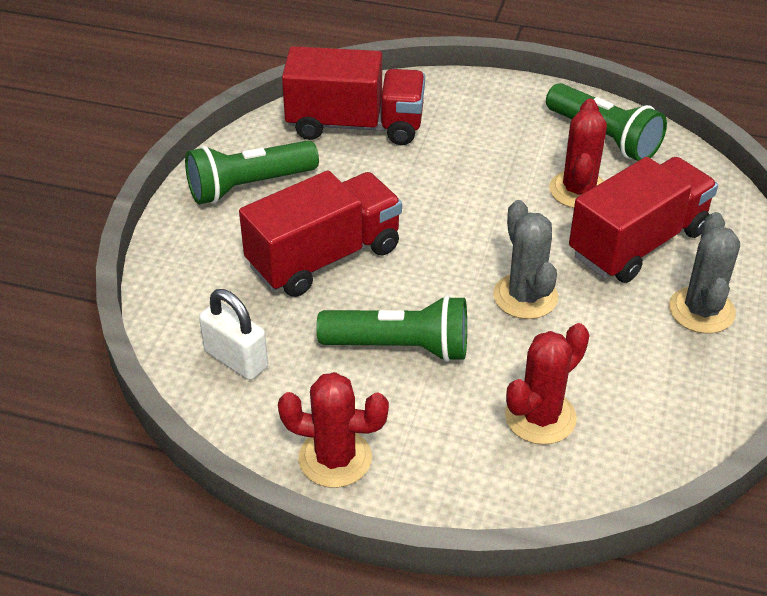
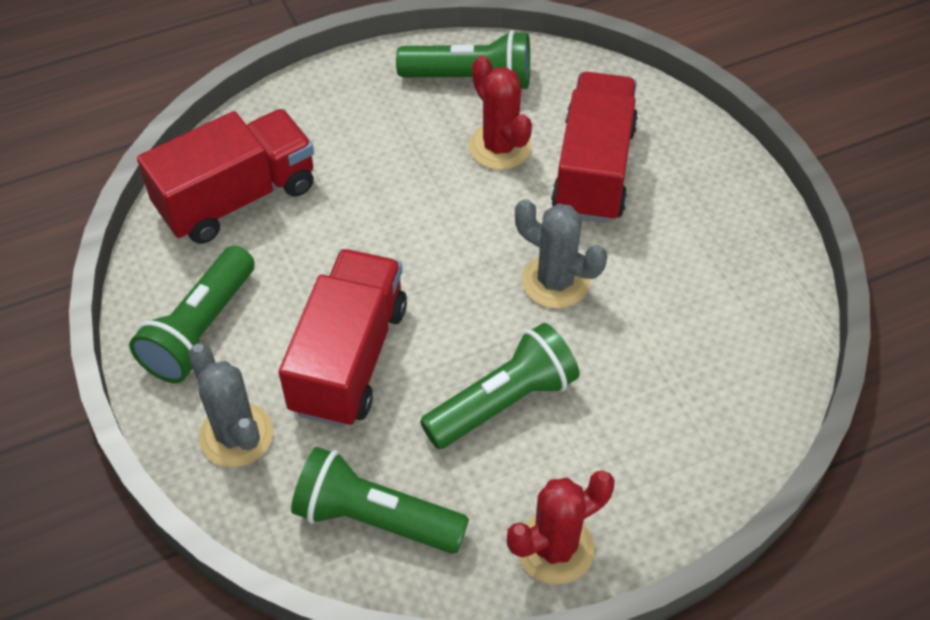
camera: 40 degrees left, 10 degrees up
(236, 359) = (375, 518): white padlock -> green flashlight
(540, 417) = (672, 387): red cactus -> none
(701, 310) = (696, 203): grey cactus -> grey cactus (236, 435)

